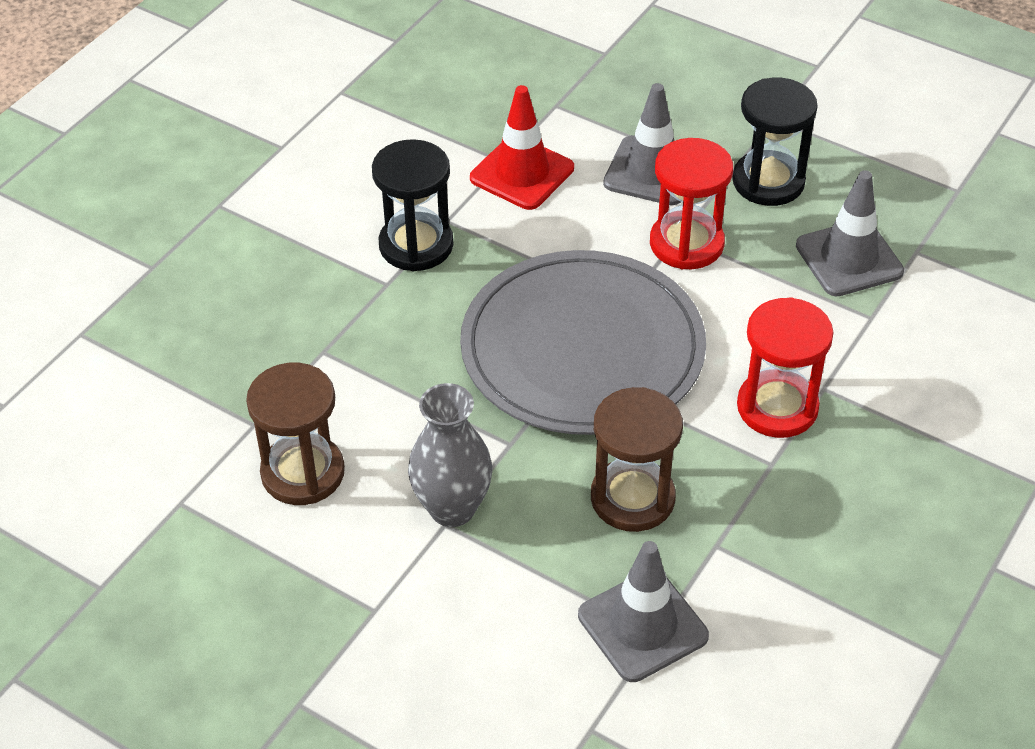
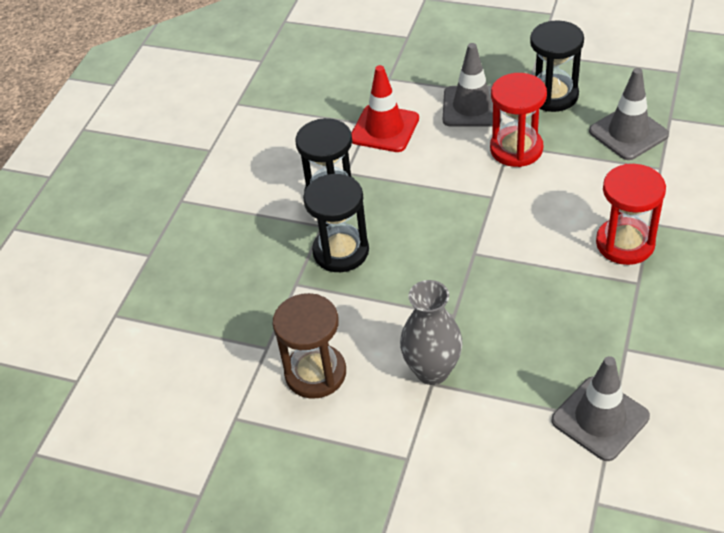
camera: 10 degrees left, 0 degrees up
(398, 324) = (341, 251): none -> black hourglass
(582, 349) = (476, 237): grey plate -> none
(632, 498) = (554, 331): brown hourglass -> none

